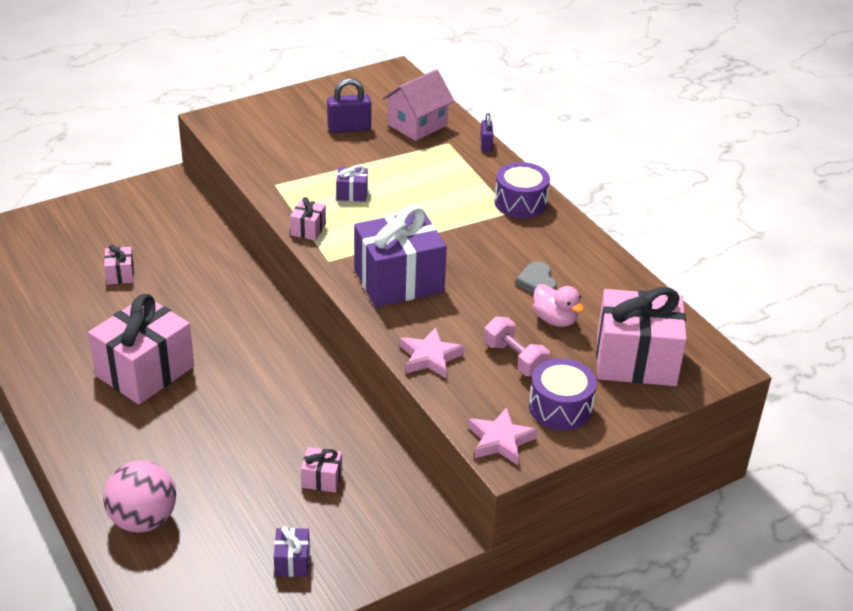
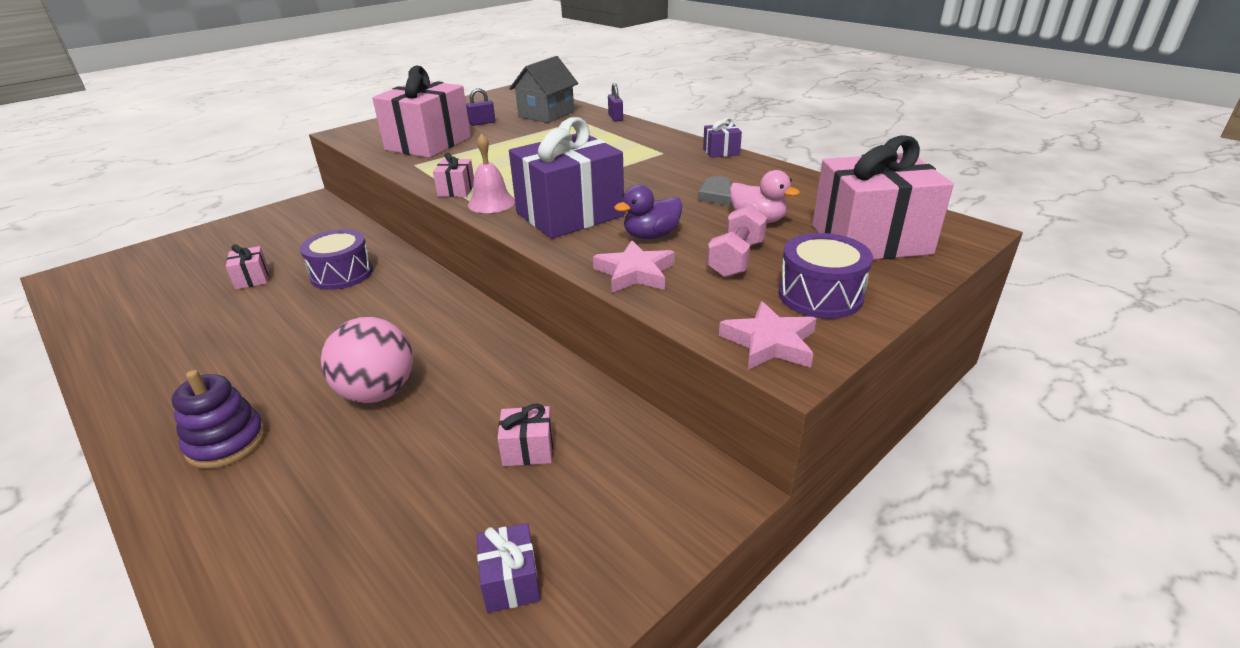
camera: 10 degrees left, 5 degrees down
(113, 430) = (226, 442): none -> purple stacking toy
(143, 520) = (264, 564): pink ball -> pink ball (377, 392)
(145, 371) = (277, 366): pink gift -> pink gift (428, 143)
(335, 253) = (491, 203): none -> pink bell
(349, 128) = (482, 123): purple padlock -> purple padlock, size x0.62
(352, 193) = (497, 161): purple gift -> purple gift (721, 152)
(417, 125) = (546, 114): pink house -> grey house
(458, 320) = (651, 236): none -> purple duck
(515, 359) = (736, 259): pink dumbbell -> pink dumbbell turned 75 degrees clockwise
(520, 203) = (668, 146): purple drum -> purple drum (342, 274)

